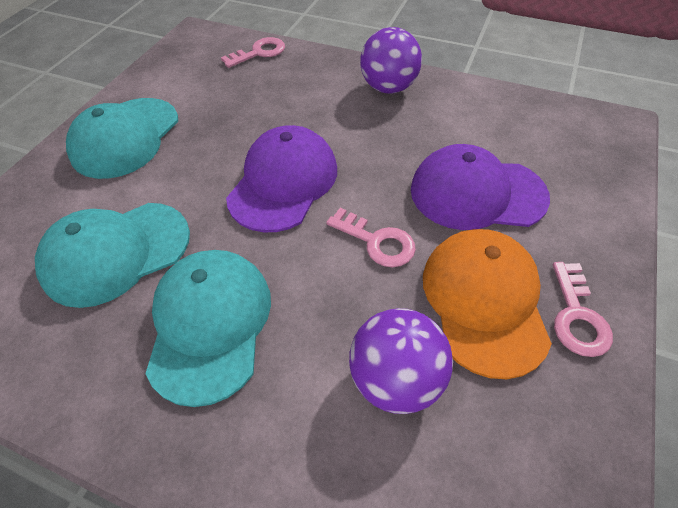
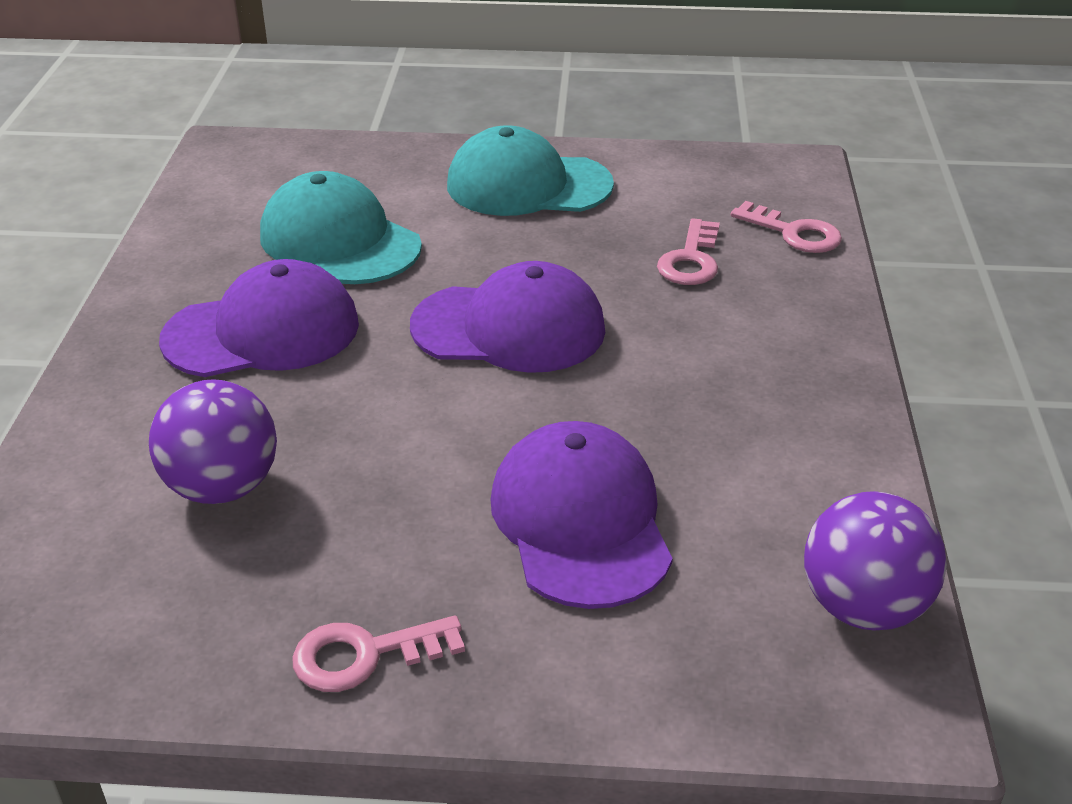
camera: 70 degrees right, 15 degrees down
(210, 324) = (262, 332): turquoise cap -> purple cap
(376, 241) = (434, 433): pink key -> pink key (691, 260)
(388, 88) = (798, 383): purple ball -> purple ball (863, 607)
(484, 301) = (363, 552): orange cap -> none

